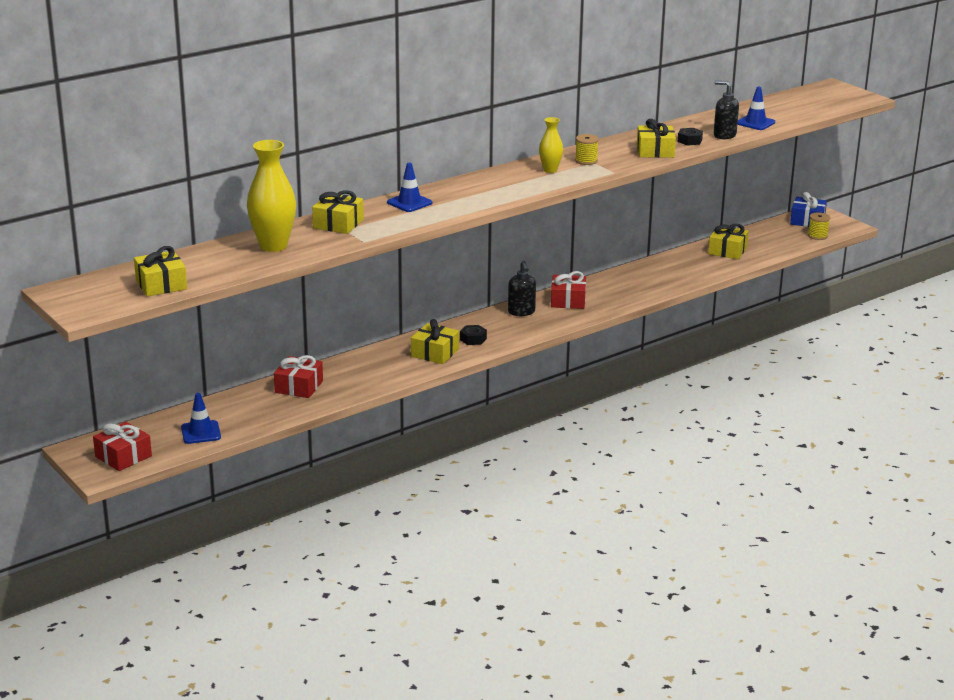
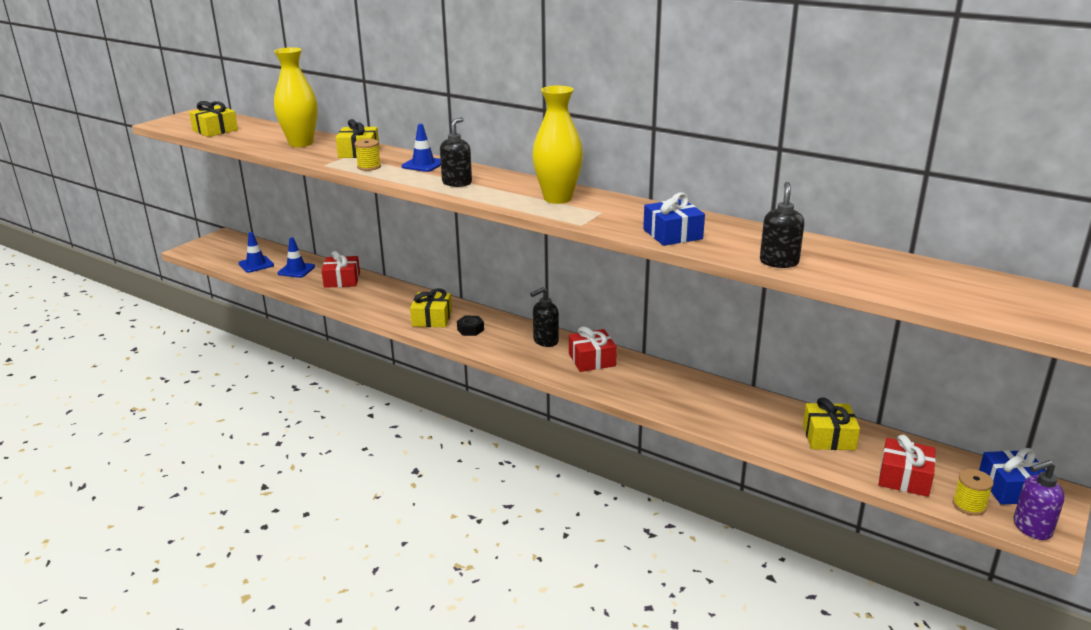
camera: 70 degrees right, 0 degrees up
(123, 456) = (215, 250): red gift -> red gift (904, 478)
(476, 197) = (457, 183): none -> black soap dispenser
(550, 170) = (557, 198): yellow vase -> yellow vase, size x1.81
(586, 161) = (602, 209): yellow spool -> yellow spool (369, 167)
(655, 151) = (672, 234): yellow gift -> blue gift
(689, 141) = (732, 246): black nut -> none
(755, 123) = (856, 274): blue traffic cone -> blue traffic cone (296, 270)
(844, 228) = (1031, 528): none -> purple soap dispenser

